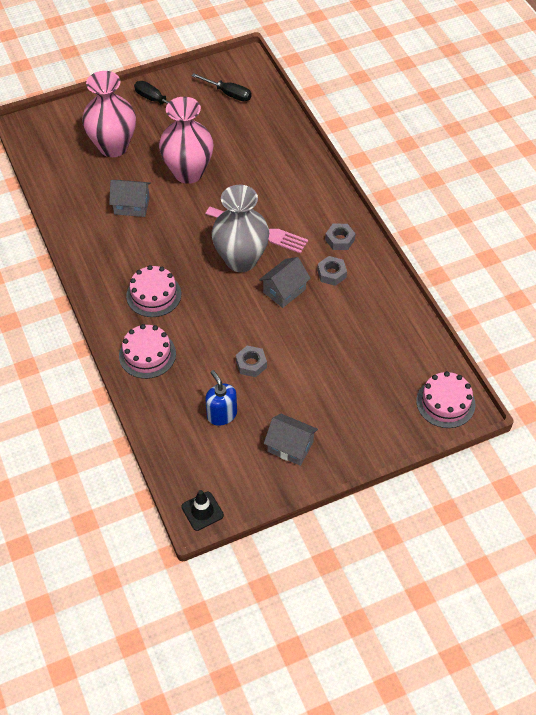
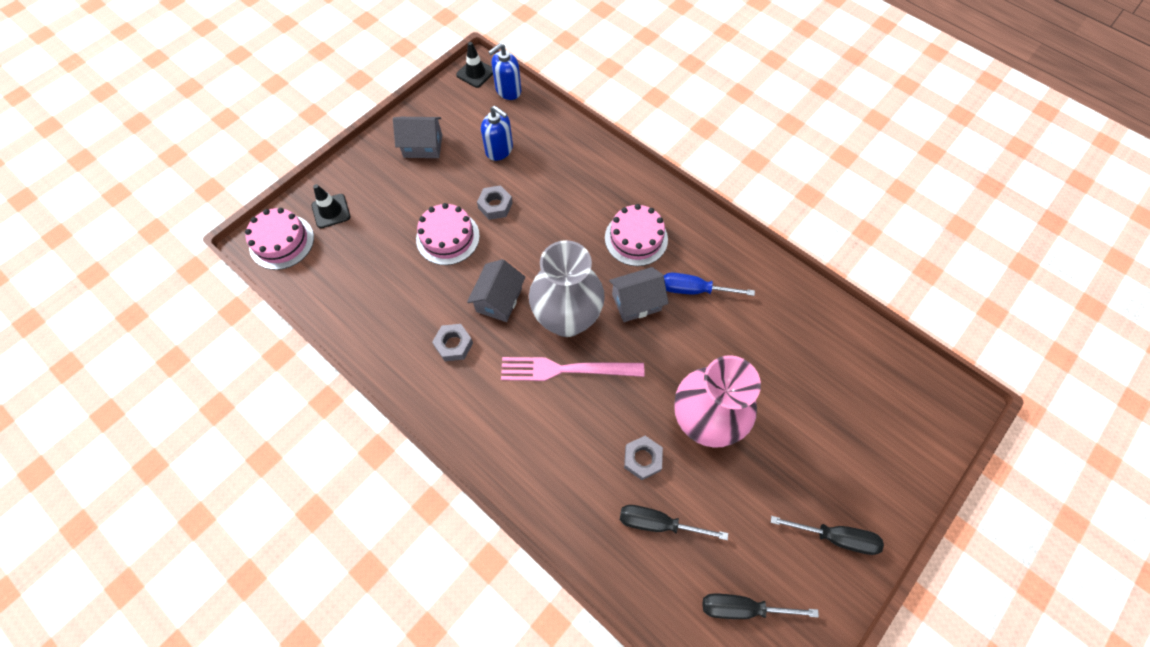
camera: 155 degrees right, 10 degrees up
(113, 147) = (825, 421): pink vase -> none
(132, 206) = (736, 339): grey house -> grey house (636, 302)
(137, 244) = (694, 290): none -> blue screwdriver
(147, 354) = (601, 176): pink cake -> pink cake (448, 237)
(180, 476) = (508, 90): none -> blue soap dispenser
(250, 139) = (658, 523): none -> black screwdriver
(340, 240) = (462, 398): grey nut -> grey nut (642, 459)
(395, 414) = (331, 211): none -> black traffic cone

